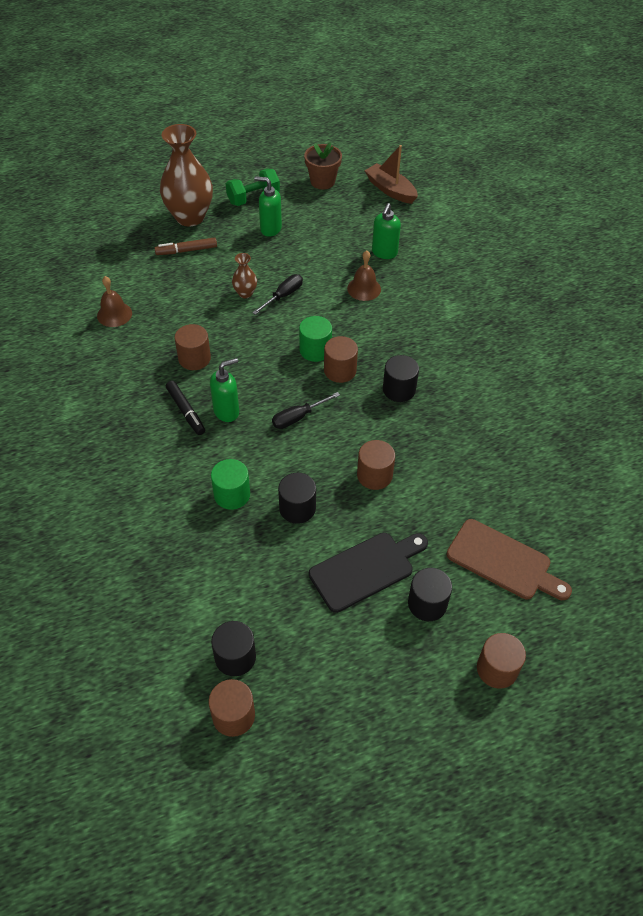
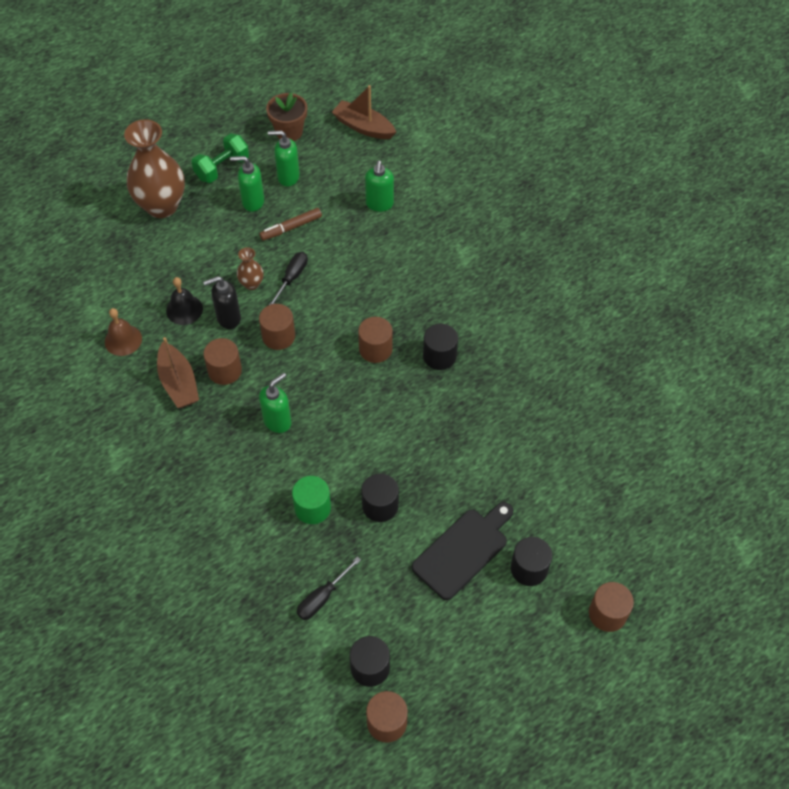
camera: 15 degrees left, 5 degrees up
(149, 359) = (178, 383): none -> brown boat
(177, 301) = (184, 309): none -> black bell
(186, 250) = (172, 247): brown marker -> brown marker (291, 228)
(186, 411) = (236, 431): black marker -> none
(214, 316) = (228, 318): none -> black soap dispenser
(298, 417) = (350, 410): black screwdriver -> black screwdriver (322, 597)
(309, 216) = (288, 177): none -> green soap dispenser
(315, 350) = (344, 332): green cylinder -> none
(364, 289) = (371, 251): brown bell -> none
(374, 475) = (443, 453): brown cylinder -> brown cylinder (278, 336)
(503, 562) = (586, 509): brown cutting board -> none

